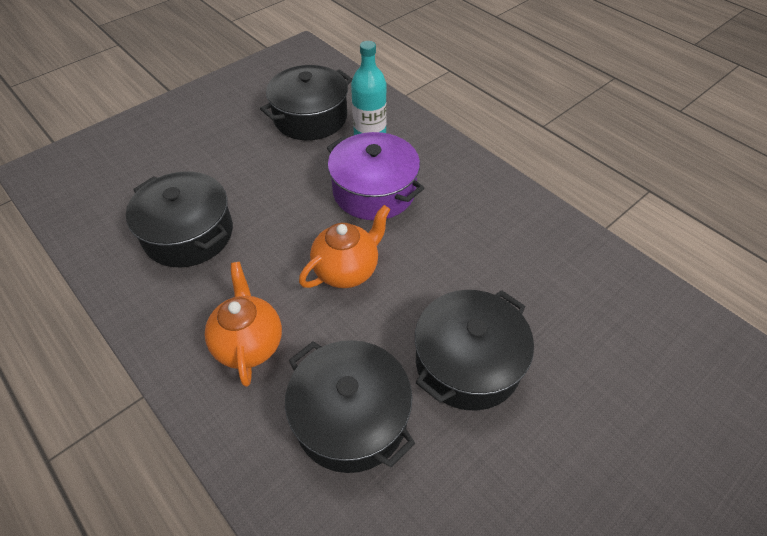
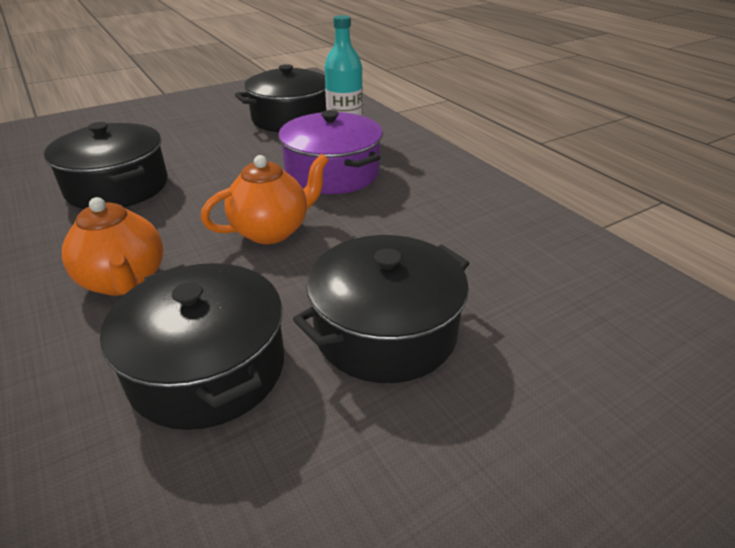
camera: 10 degrees right, 15 degrees down
(249, 344) = (124, 281): orange teapot -> orange teapot turned 150 degrees clockwise

